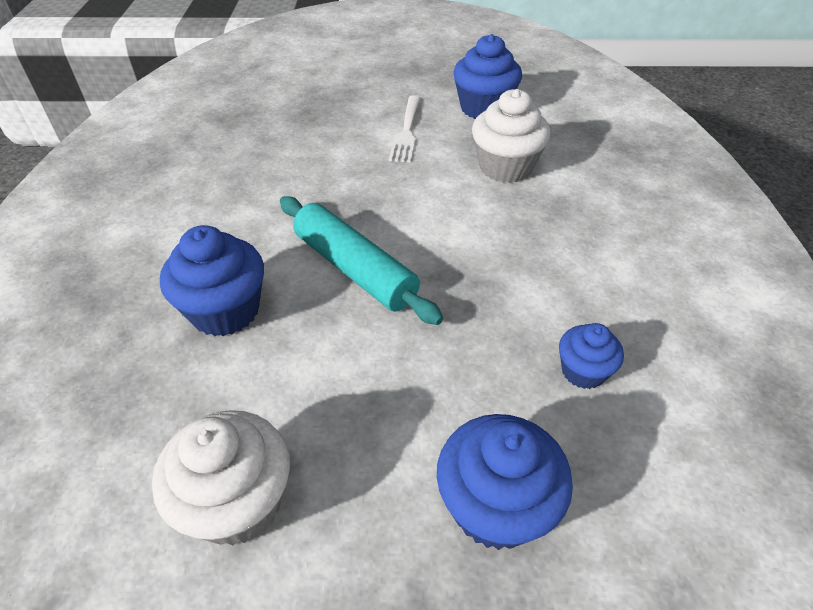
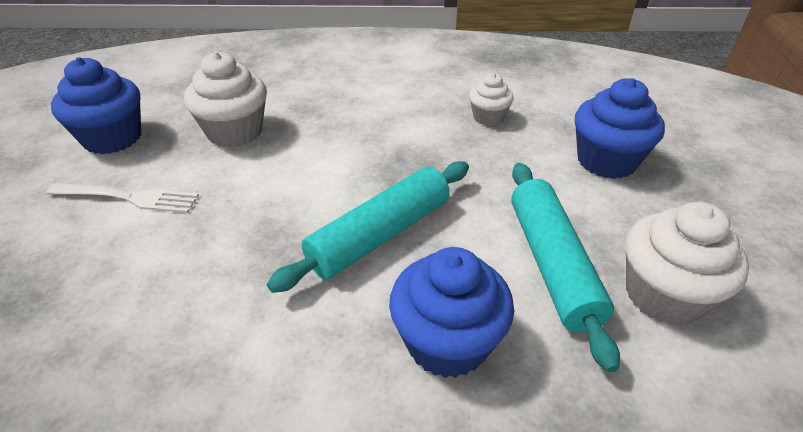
camera: 90 degrees left, 5 degrees down
(299, 400) = (552, 264): none -> turquoise rolling pin
(583, 371) = (488, 117): blue cupcake -> white cupcake

